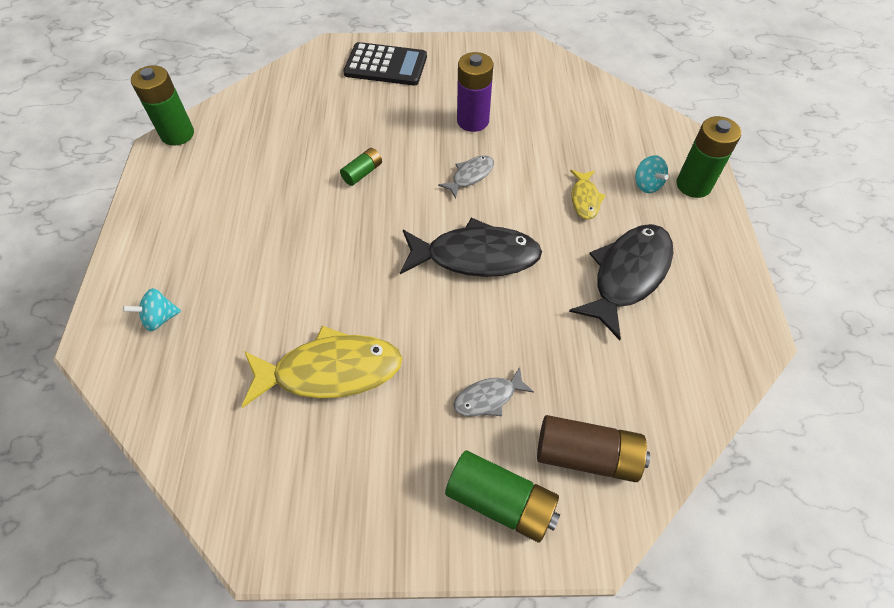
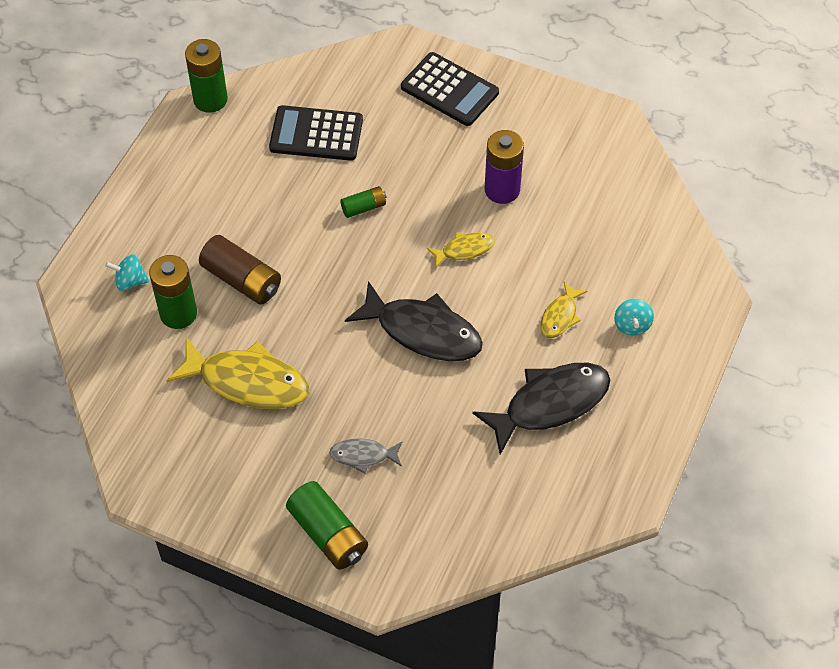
camera: 25 degrees right, 0 degrees up
(289, 130) = (316, 134): none -> black calculator
(470, 176) = (464, 249): grey fish -> yellow fish
(587, 455) = (415, 531): brown battery -> brown battery (242, 280)
(693, 185) = (679, 343): green battery -> green battery (178, 313)

